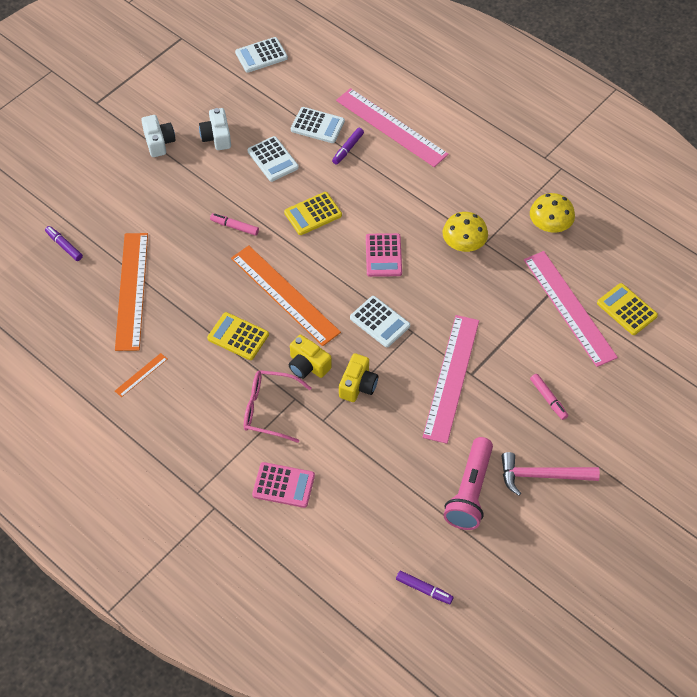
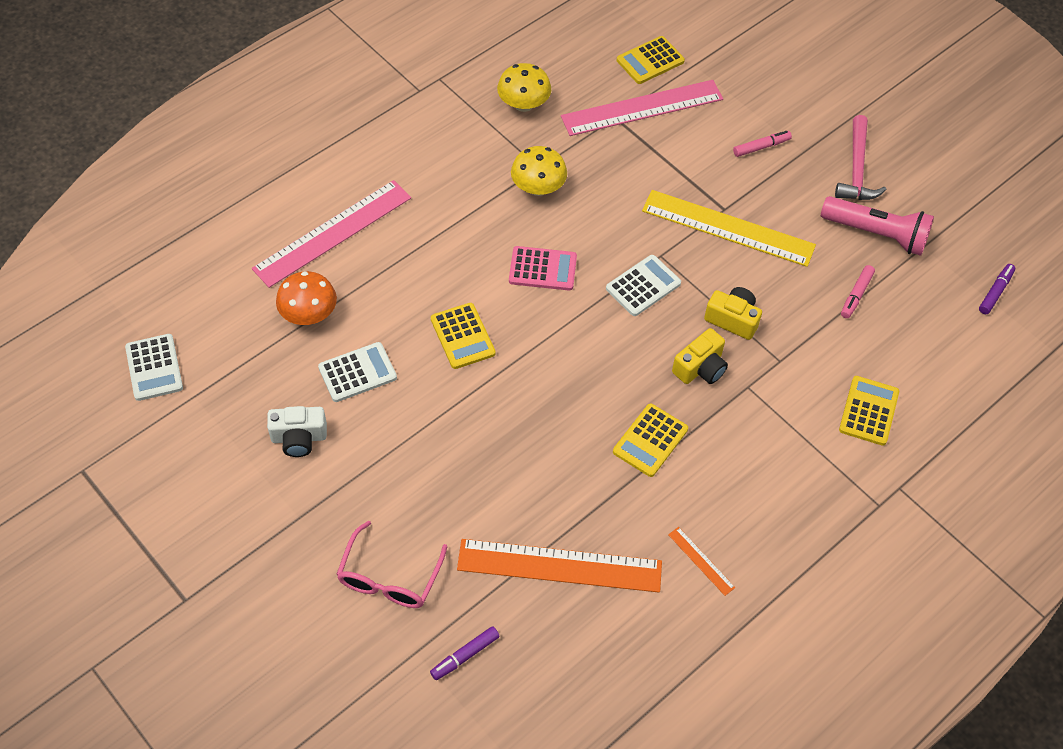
camera: 85 degrees left, 0 degrees up
(159, 142) = (290, 515): white camera -> none
(234, 227) = (468, 429): pink marker -> pink marker (856, 295)
(269, 409) = (762, 415): pink glasses -> pink glasses (389, 577)
(283, 485) = (868, 411): pink calculator -> yellow calculator
(285, 295) = (590, 381): orange ruler -> none
(317, 125) = (309, 314): white calculator -> orange mushroom
(347, 149) = (359, 285): purple marker -> none
(451, 377) = (728, 228): pink ruler -> yellow ruler

